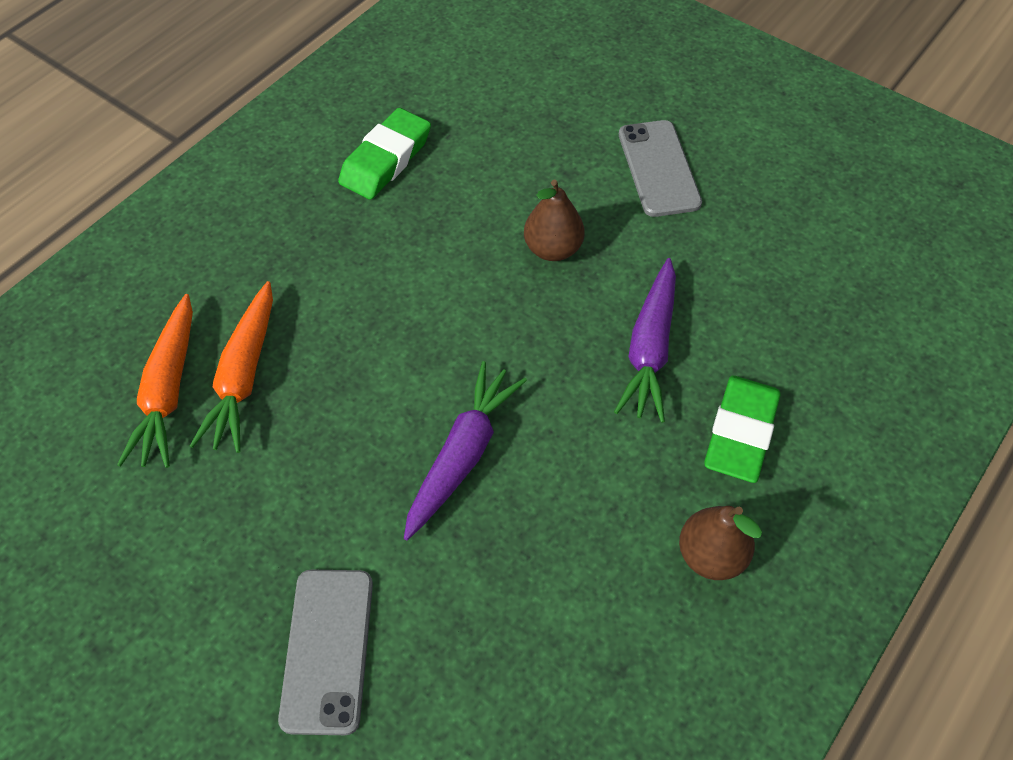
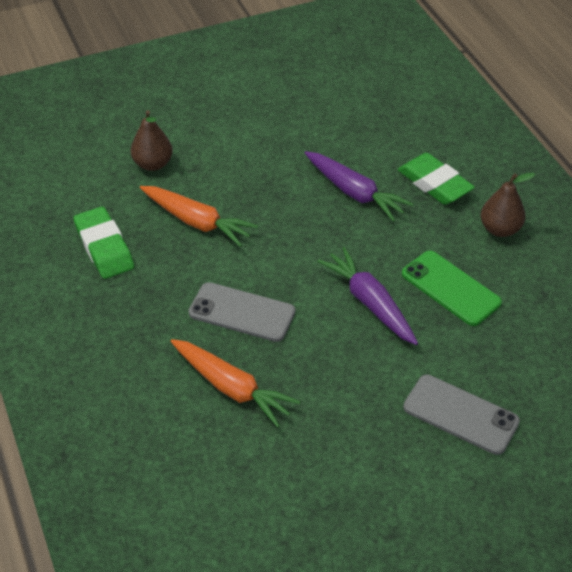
camera: 60 degrees left, 10 degrees down
(168, 391) = (213, 433): orange carrot -> orange carrot (197, 222)
(550, 540) = (450, 288): none -> green phone
(553, 249) = (249, 201): brown pear -> brown pear (153, 164)
(658, 168) = (226, 129): grey phone -> grey phone (242, 312)

